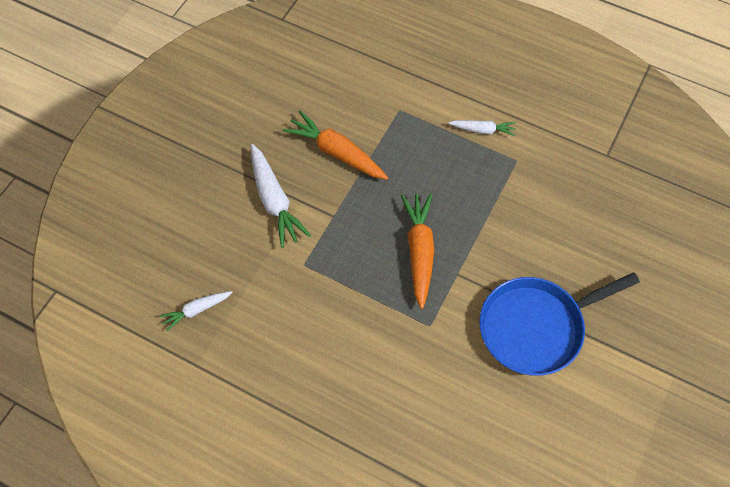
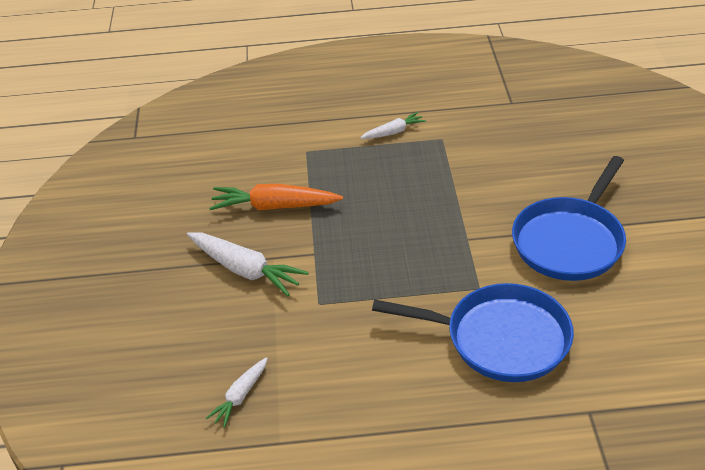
camera: 30 degrees left, 20 degrees down
(409, 381) = (501, 339): none -> blue pan
(419, 251) = (418, 239): orange carrot -> none

